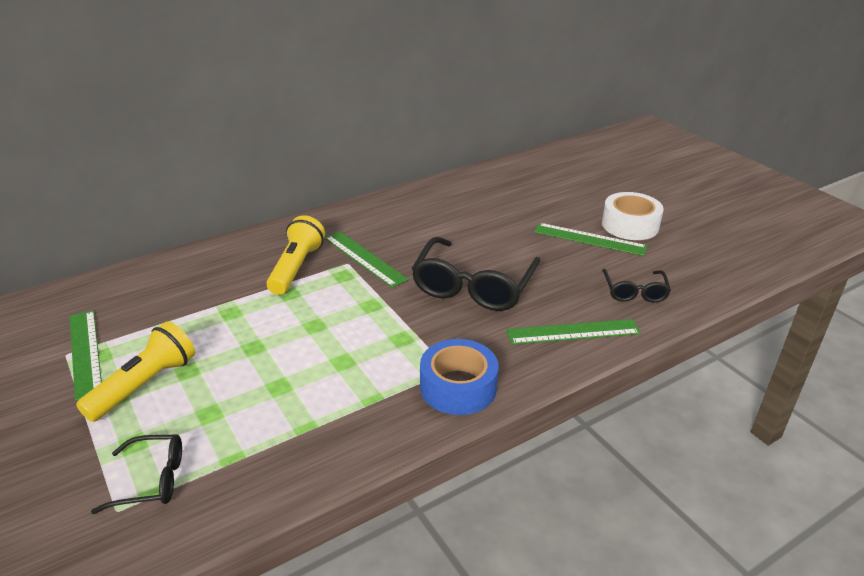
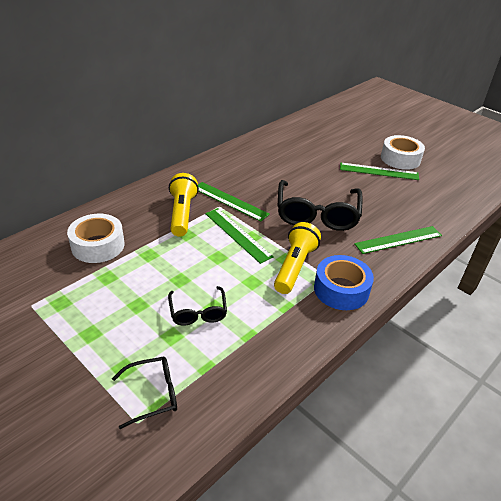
camera: 15 degrees left, 5 degrees up
(85, 352) = (47, 301): green ruler -> green ruler (238, 234)
(144, 384) = (109, 320): yellow flashlight -> yellow flashlight (294, 266)
(175, 295) = (98, 245): none -> white tape
(634, 292) = (424, 206): black glasses -> black glasses (198, 312)

